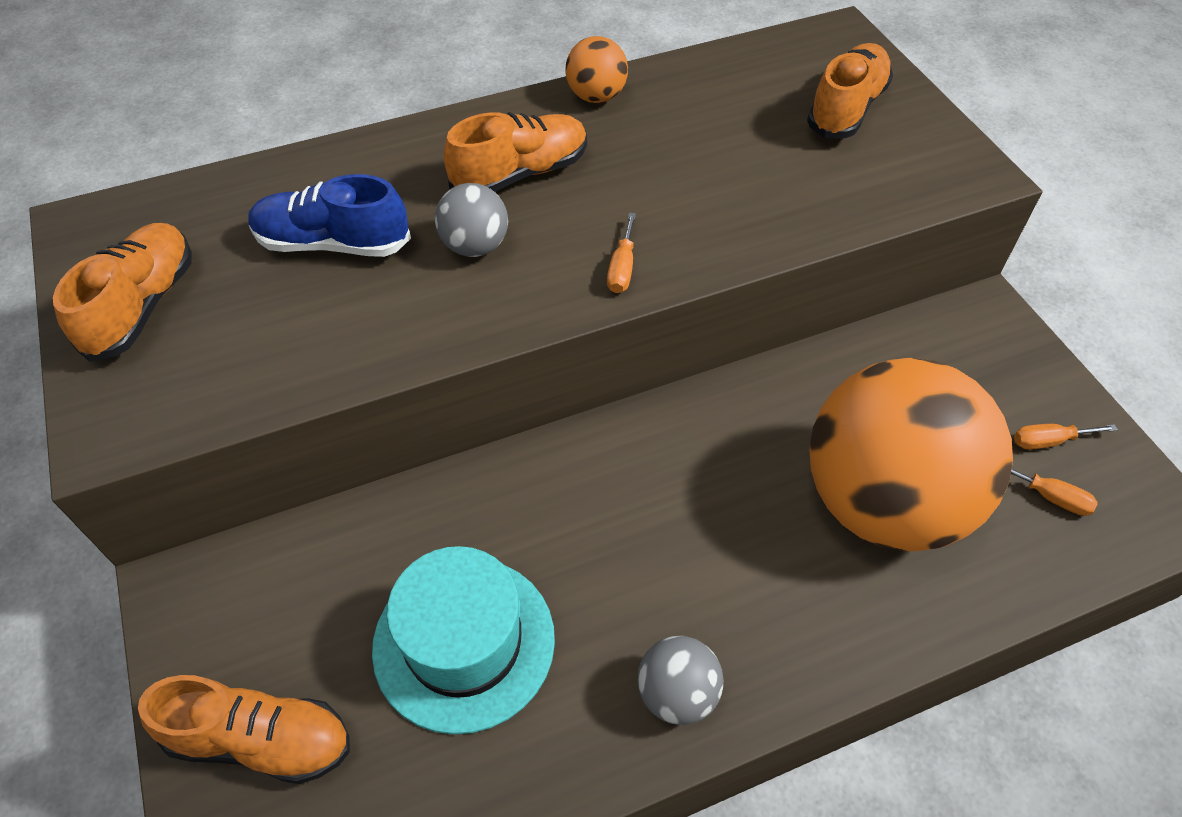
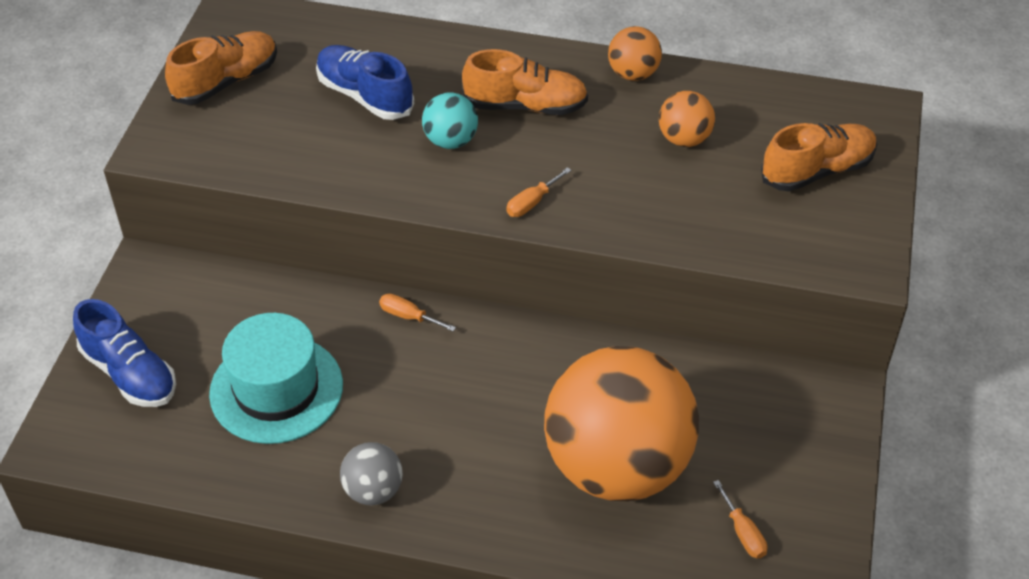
camera: 35 degrees right, 5 degrees down
(261, 740) = (130, 373): orange shoe -> blue shoe
(475, 246) = (450, 141): grey ball -> turquoise ball
(704, 135) = (684, 139): none -> orange ball
(1048, 441) = (785, 500): orange screwdriver -> orange screwdriver (408, 316)

